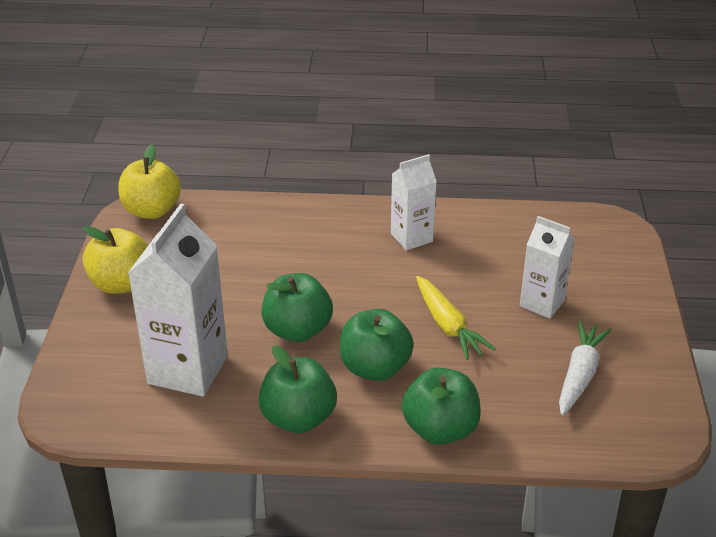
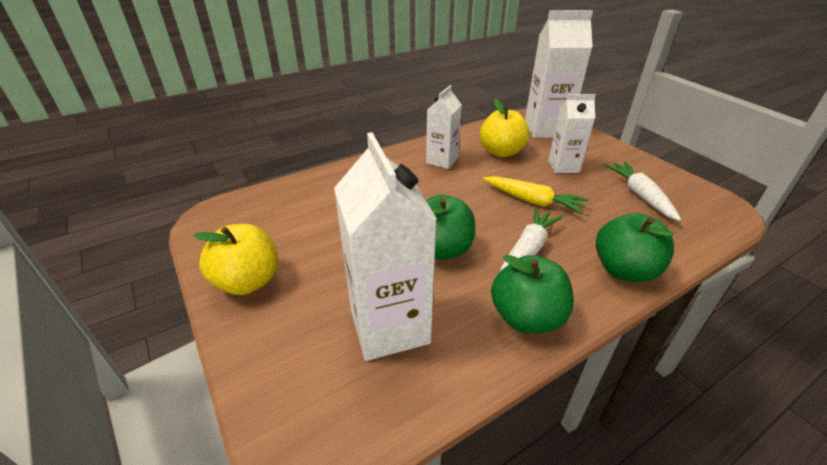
camera: 35 degrees left, 0 degrees up
(152, 211) = (223, 213): yellow apple -> yellow apple (501, 152)
(375, 368) = (527, 249): green apple -> white carrot
(596, 247) = (546, 129): none -> white carton

